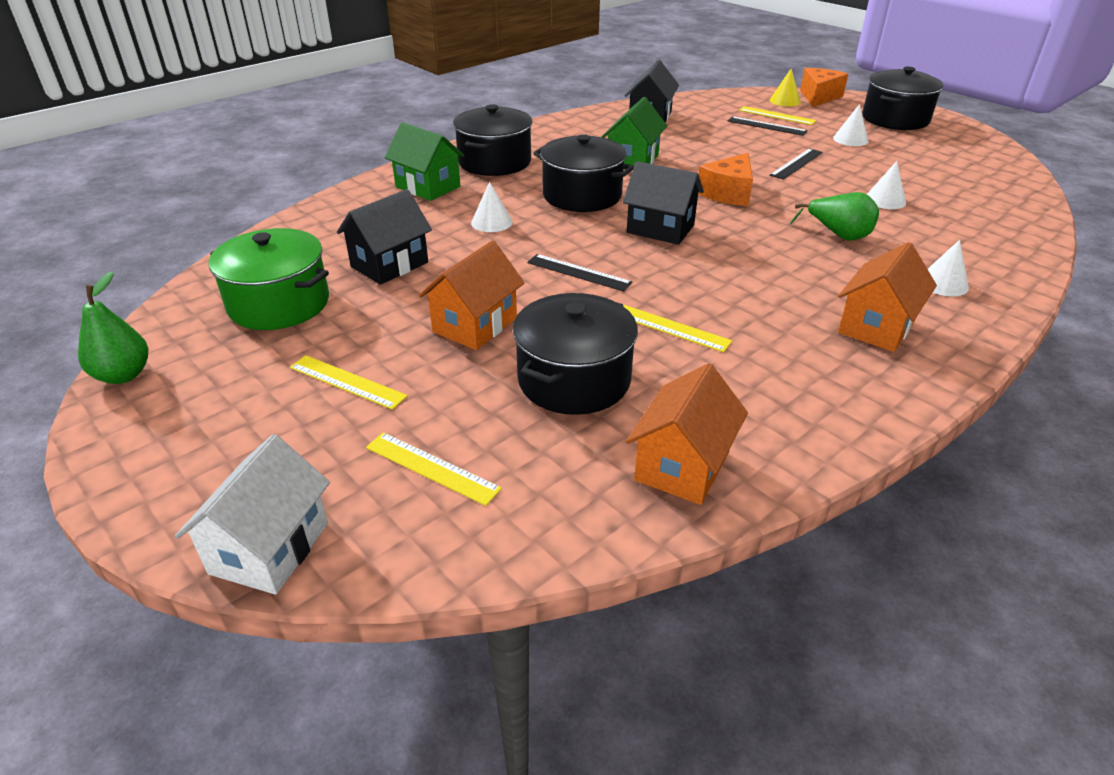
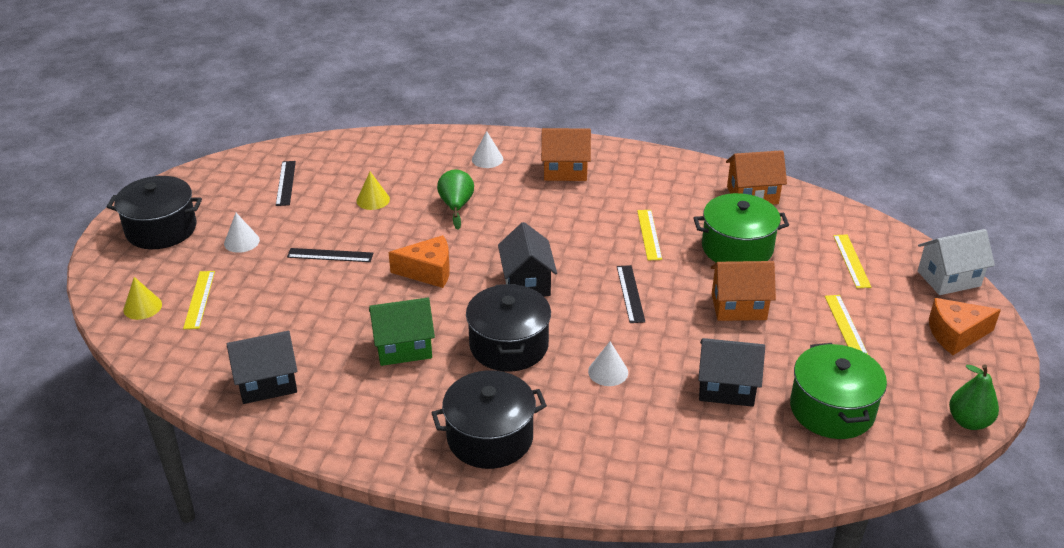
camera: 125 degrees left, 0 degrees up
(428, 187) = (588, 450): green house -> none
(574, 380) = (737, 248): black pot -> green pot
(766, 126) = (238, 297): black ruler -> black ruler (285, 183)
(819, 97) = (112, 288): orange cheese -> orange cheese (955, 334)
(885, 200) = (373, 200): white cone -> yellow cone

